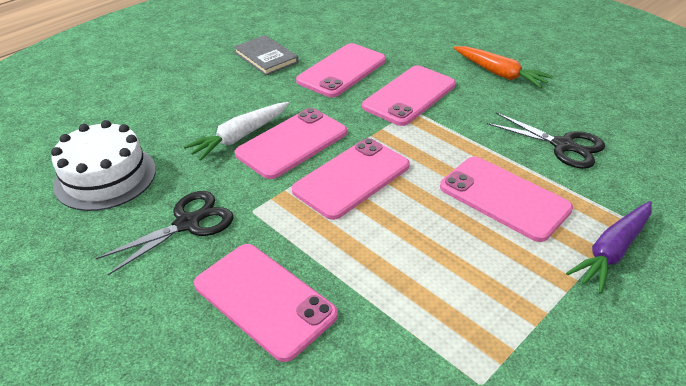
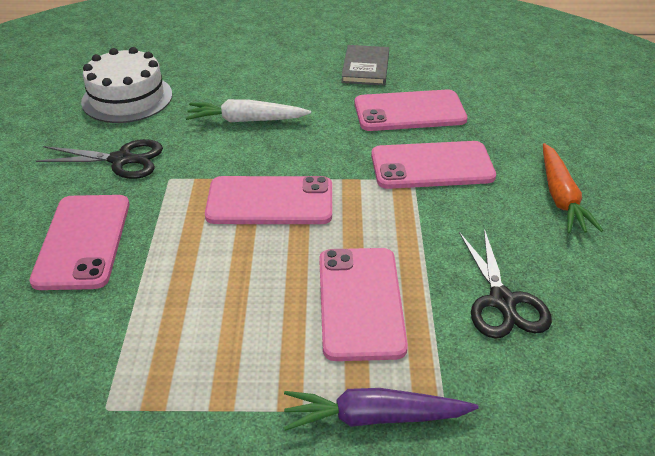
camera: 45 degrees right, 0 degrees up
(292, 143) = (273, 147): pink phone -> none

